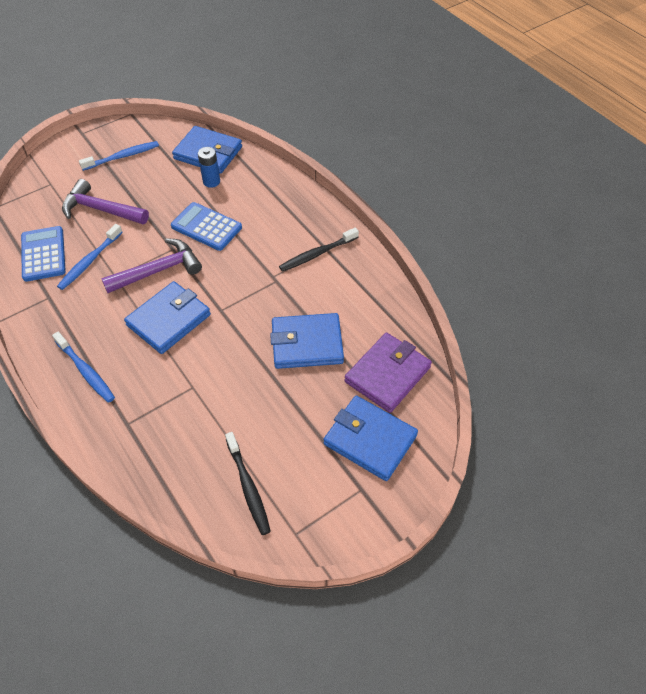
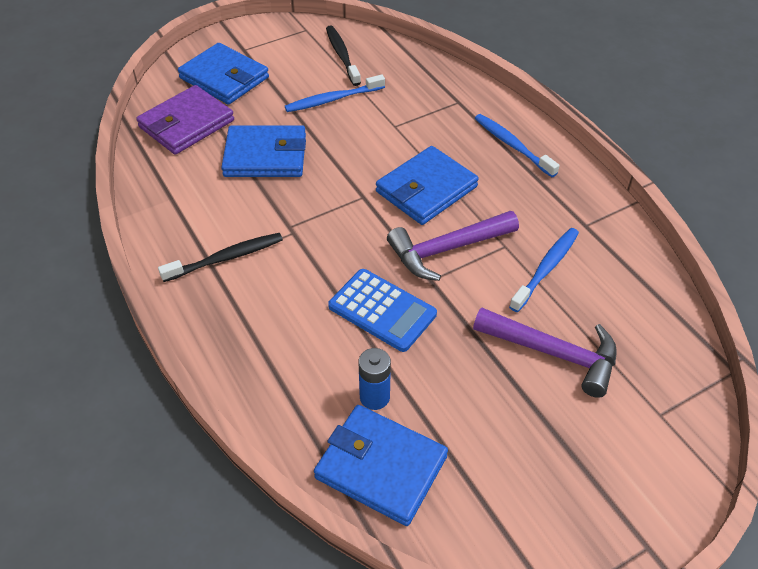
camera: 175 degrees left, 5 degrees down
(43, 254) = (616, 284): blue calculator -> none
(122, 156) = (545, 470): blue toothbrush -> blue toothbrush (333, 99)

